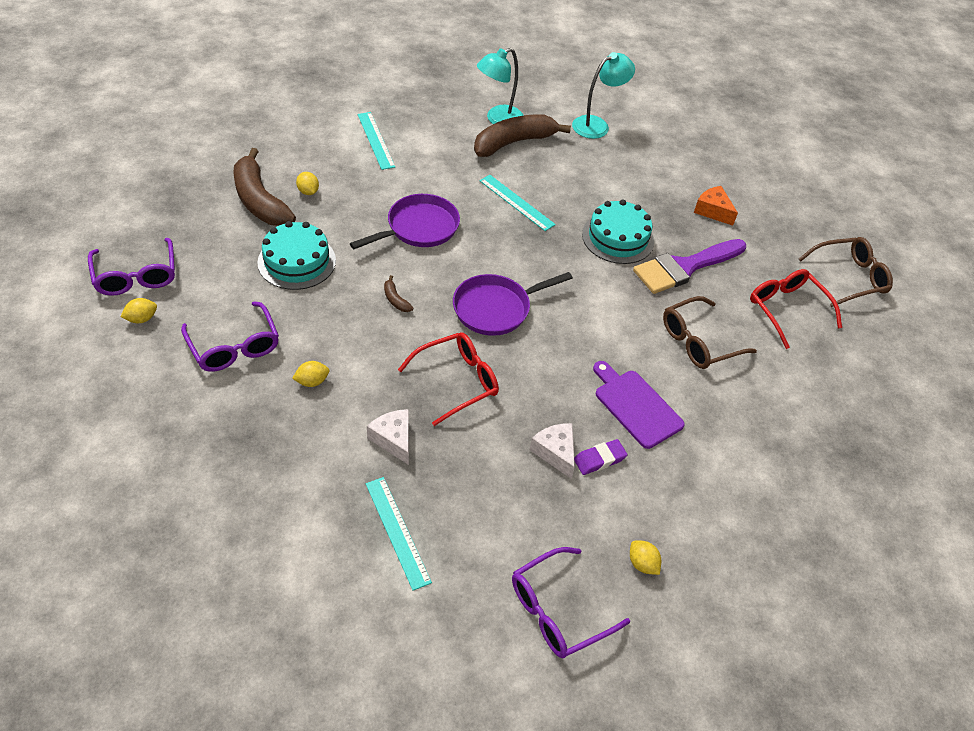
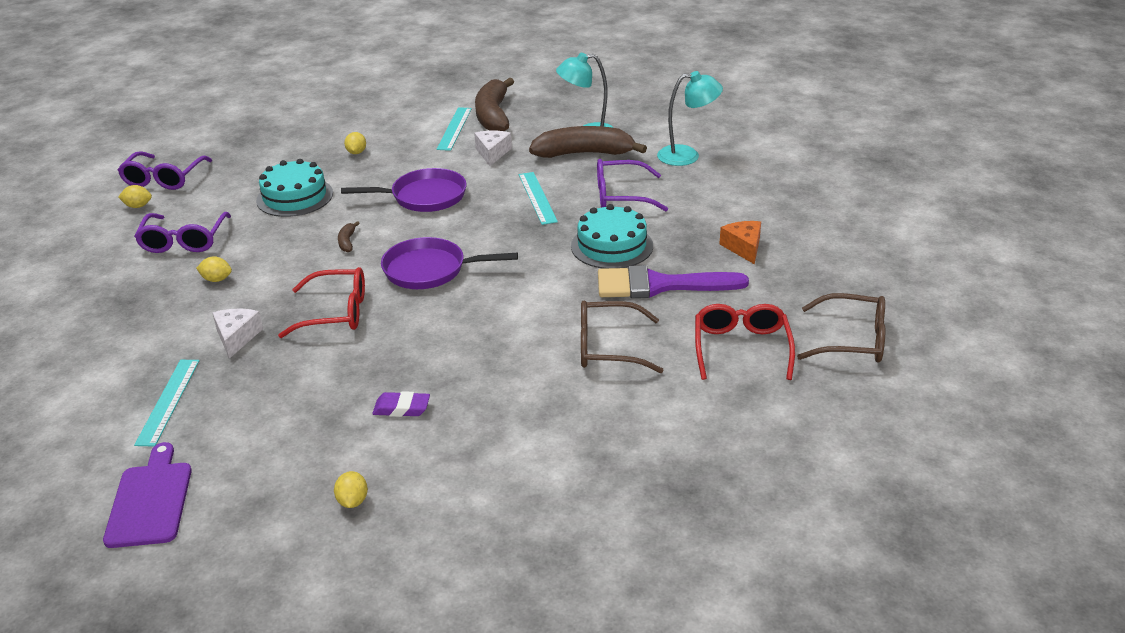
camera: 35 degrees right, 15 degrees down
(260, 201) = (310, 151): brown banana -> brown banana (493, 116)
(555, 452) = (366, 390): white cheese -> white cheese (492, 153)
(558, 610) = (236, 506): purple glasses -> purple glasses (621, 196)
(635, 406) = (484, 379): purple cutting board -> purple cutting board (150, 500)

